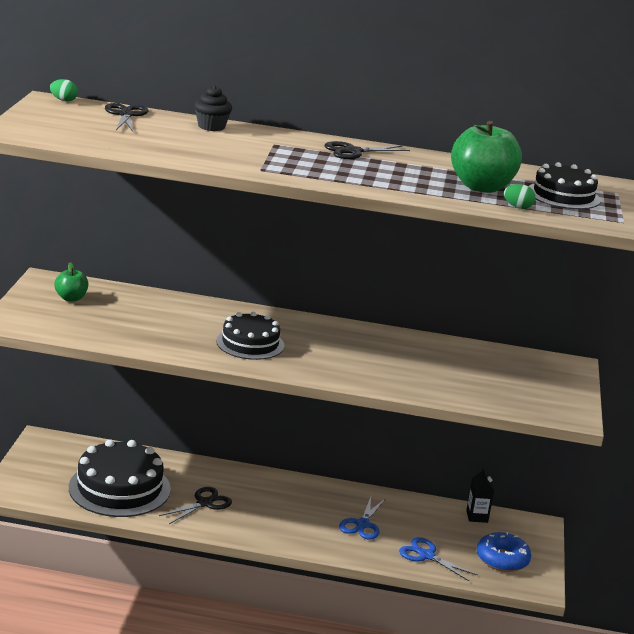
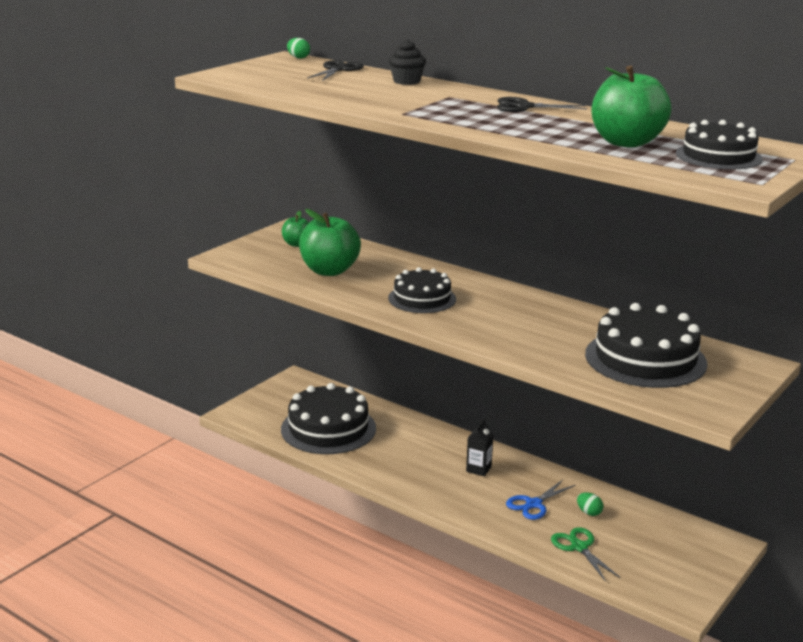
camera: 30 degrees right, 0 degrees up
(134, 325) = (329, 271): none -> green apple
(204, 503) = (394, 455): black scissors -> none
(426, 555) = (579, 547): blue scissors -> green scissors
(477, 516) = (664, 521): black carton -> black carton (478, 469)
(485, 375) = (645, 359): none -> black cake
(502, 559) = (661, 569): blue donut -> none
(517, 207) = (643, 161): green egg -> green egg (589, 512)

